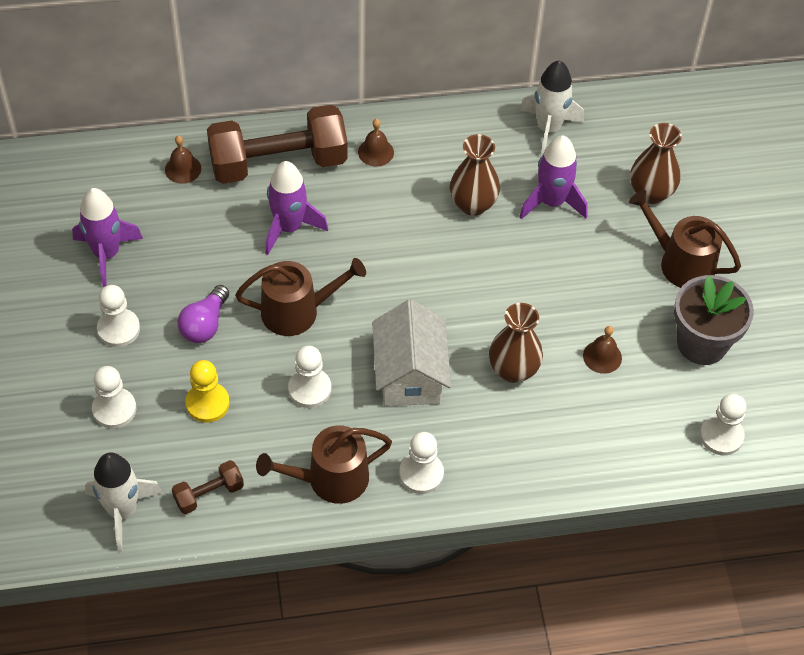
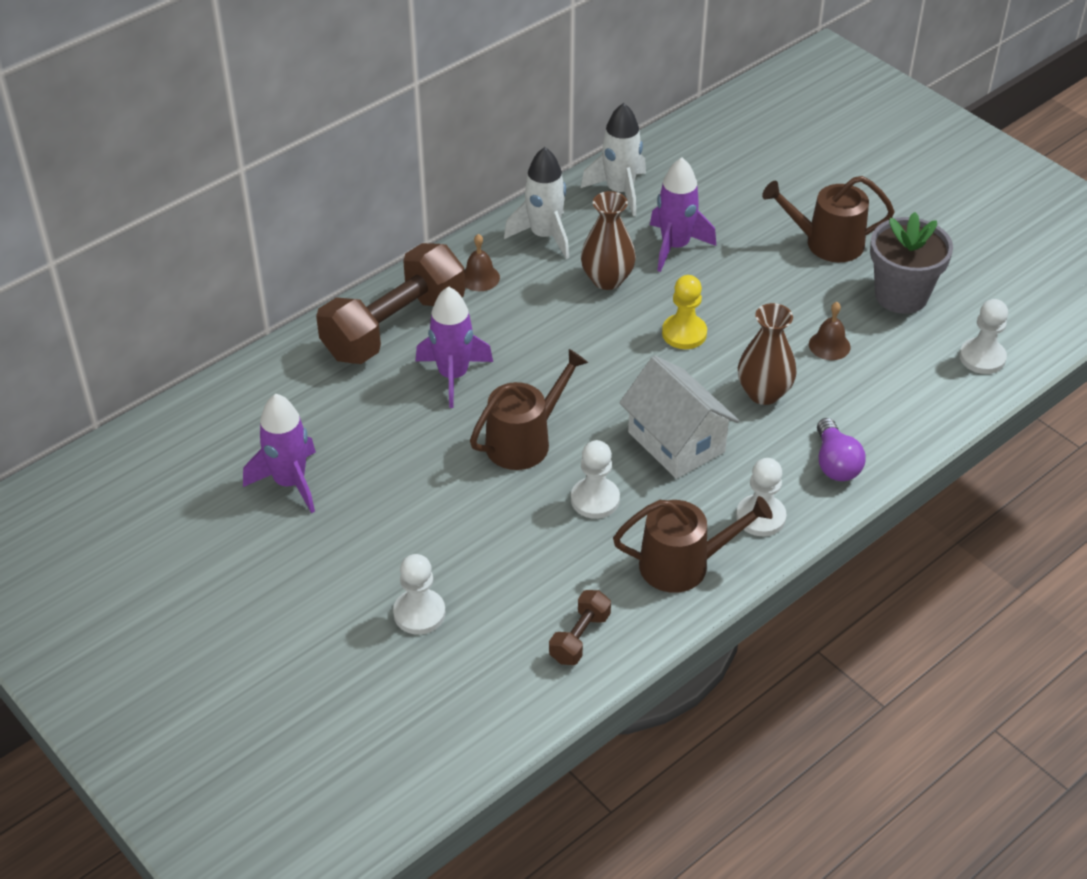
camera: 30 degrees left, 10 degrees down
(118, 329) = (361, 541): white pawn -> none
(123, 511) = (509, 698): white rocket -> white rocket (544, 236)
(183, 169) = (303, 374): brown bell -> none
(205, 324) = (444, 495): purple light bulb -> purple light bulb (835, 463)
(207, 403) = (508, 561): yellow pawn -> yellow pawn (684, 333)
(330, 479) = (683, 564): brown watering can -> brown watering can turned 135 degrees counterclockwise
(651, 193) = (752, 201): brown vase -> none

